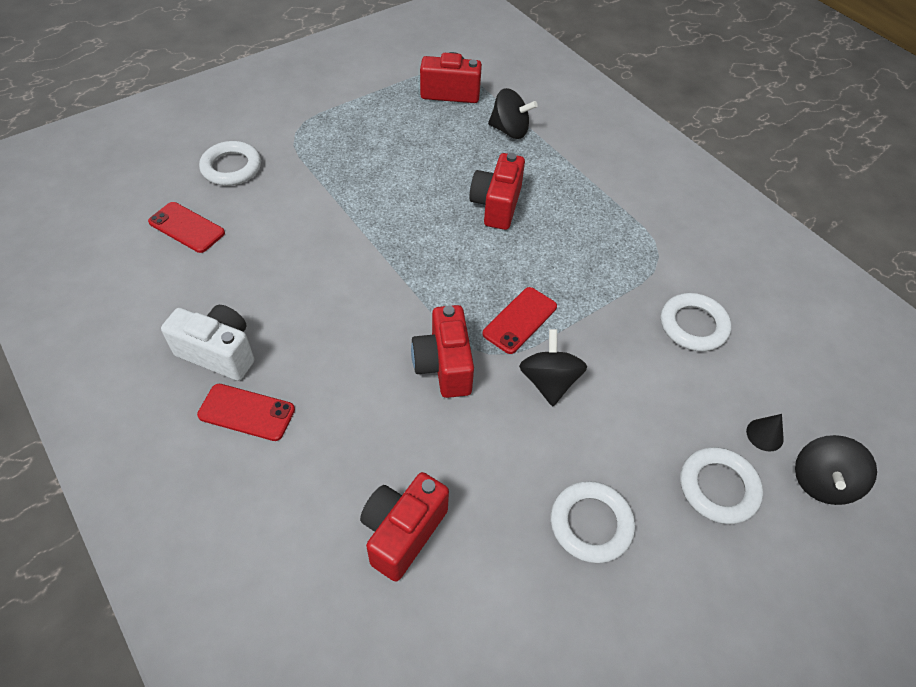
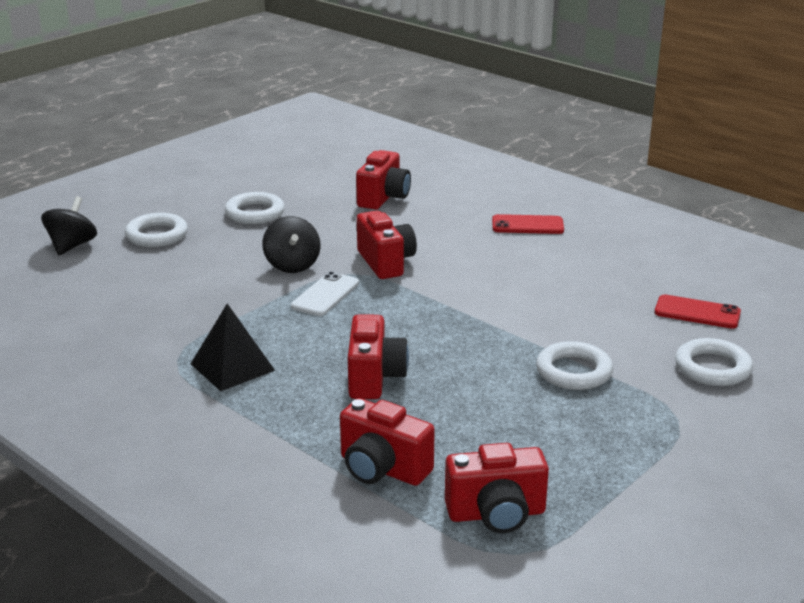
camera: 170 degrees right, 25 degrees down
(219, 353) = (578, 247): white camera -> none
(509, 130) = (382, 469): black spinning top -> red camera
(520, 320) = (325, 295): red phone -> white phone
(610, 238) = (232, 367): none -> black pyramid
(693, 325) = (151, 312): white ring -> white ring (574, 371)
(764, 435) = (108, 261): black cone -> none

